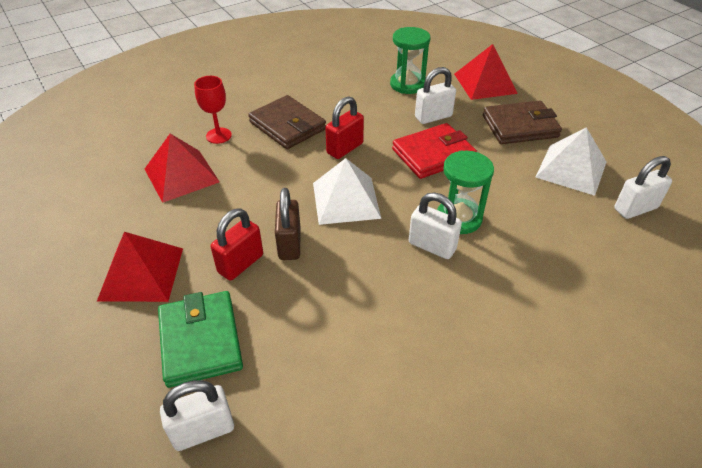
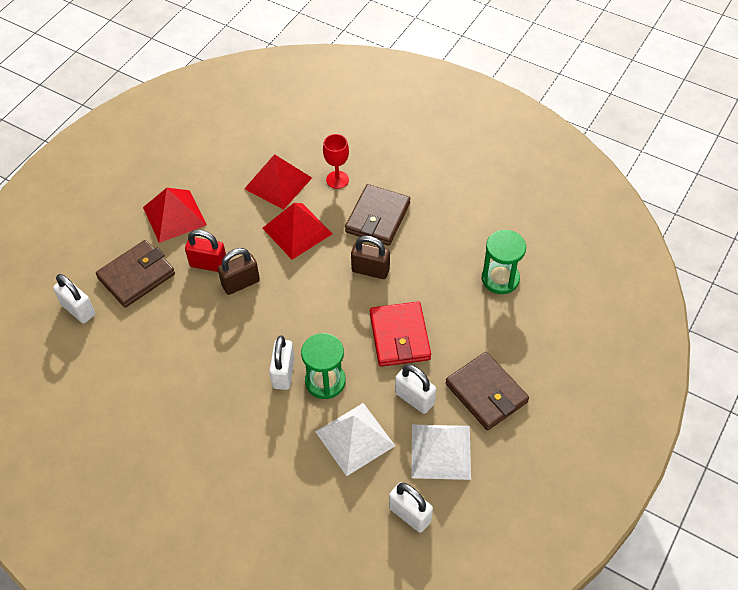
camera: 65 degrees right, 10 degrees up
(200, 341) = (136, 276): green wallet -> brown wallet
(345, 148) = (370, 270): red padlock -> brown padlock
(346, 200) = (306, 297): white pyramid -> white pyramid (355, 438)
(433, 117) = (458, 318): white padlock -> white padlock (414, 398)
(433, 154) = (399, 336): red wallet -> red wallet turned 45 degrees clockwise
(485, 83) = (546, 343): red pyramid -> red pyramid (297, 231)

